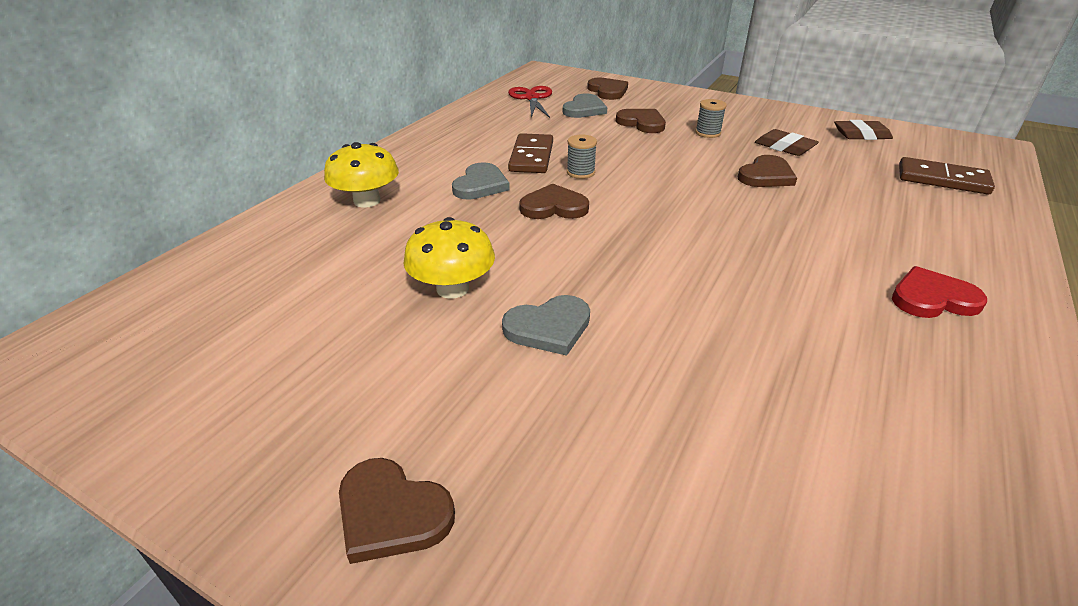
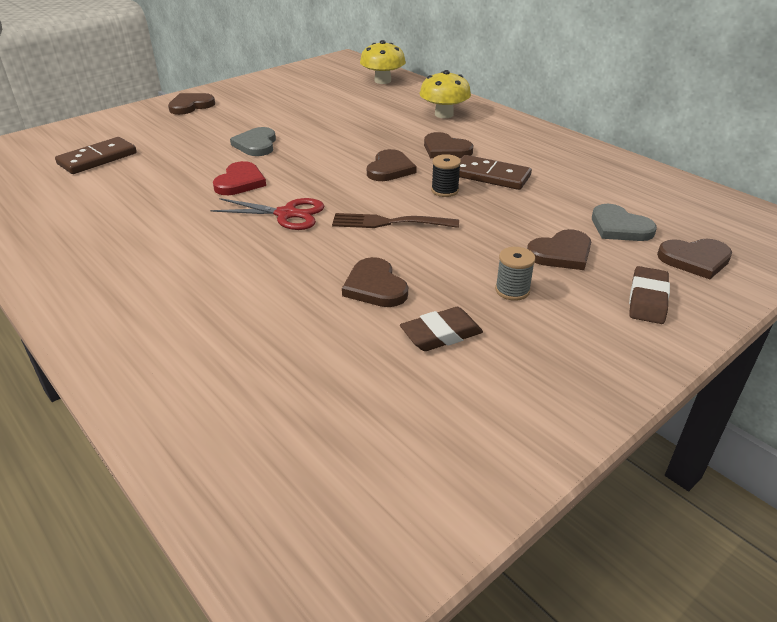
camera: 110 degrees right, 0 degrees up
(452, 288) = (317, 127): yellow mushroom -> yellow mushroom (382, 81)
(480, 185) = (445, 149): grey heart -> brown heart
(532, 98) = (666, 203): red scissors -> red scissors (286, 214)
(580, 172) = (445, 190): grey spool -> black spool
(666, 187) = (389, 222): none -> brown fork
(861, 135) = (449, 439): brown eraser -> brown eraser (647, 300)
(932, 298) = (128, 279): red heart -> red heart (240, 182)
(942, 179) = (268, 429): brown domino -> brown domino (97, 159)

